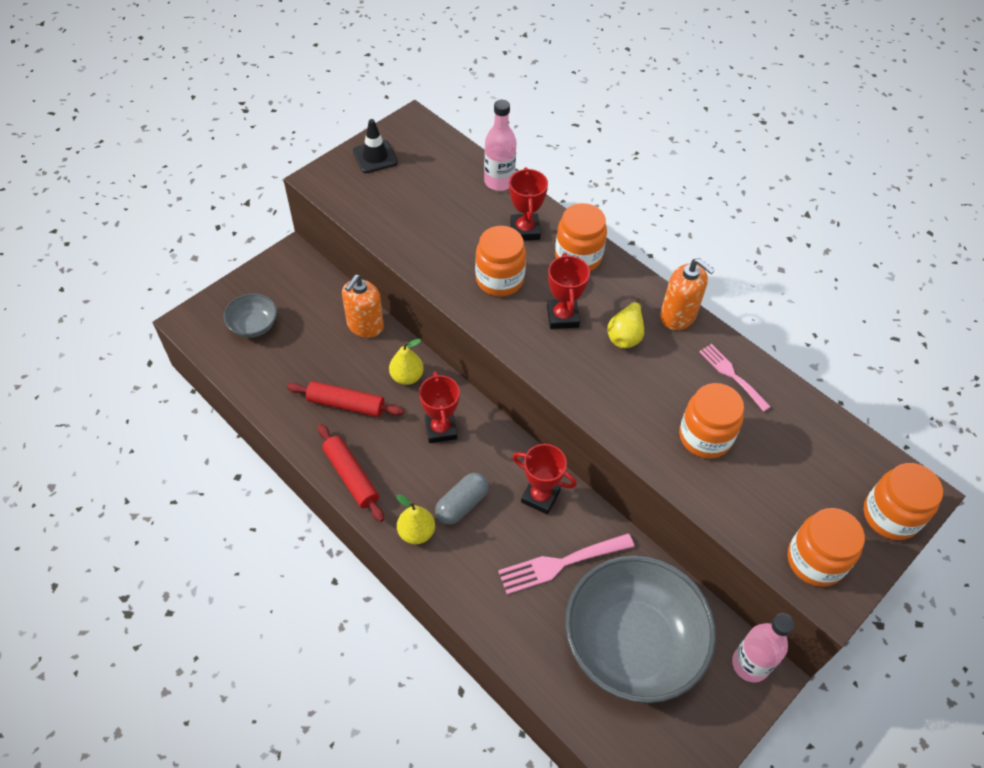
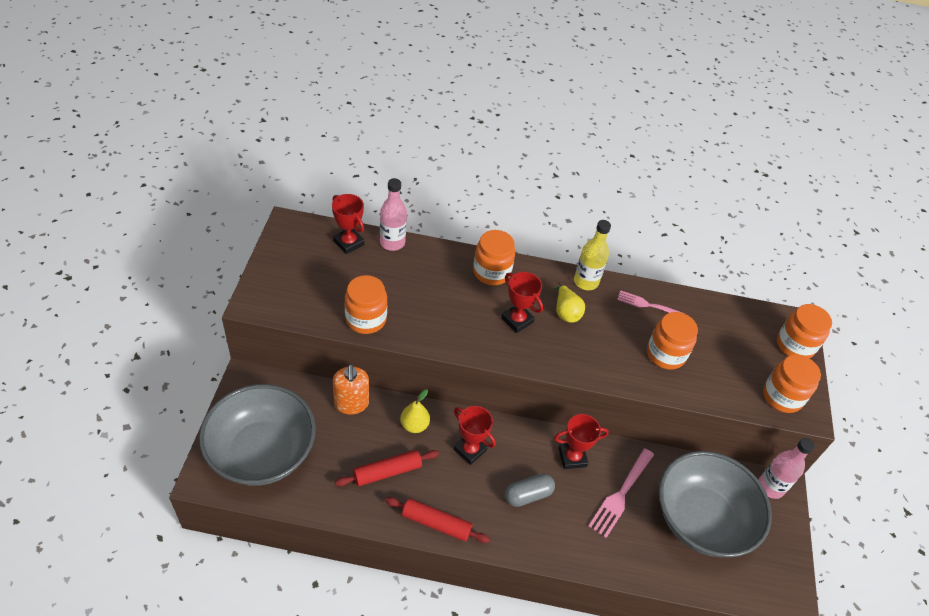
camera: 40 degrees left, 5 degrees down
(254, 325) = (262, 452): grey bowl -> grey bowl, size x2.26
(375, 157) = (283, 265): black traffic cone -> none
(416, 532) = (514, 534): yellow pear -> none
(462, 504) = (528, 495): grey capsule -> grey capsule turned 60 degrees clockwise
(499, 279) = (454, 315): orange jar -> orange jar (366, 319)
(525, 230) = (440, 270): red trophy -> red trophy (348, 243)
(678, 316) = (586, 282): orange soap dispenser -> yellow bottle

